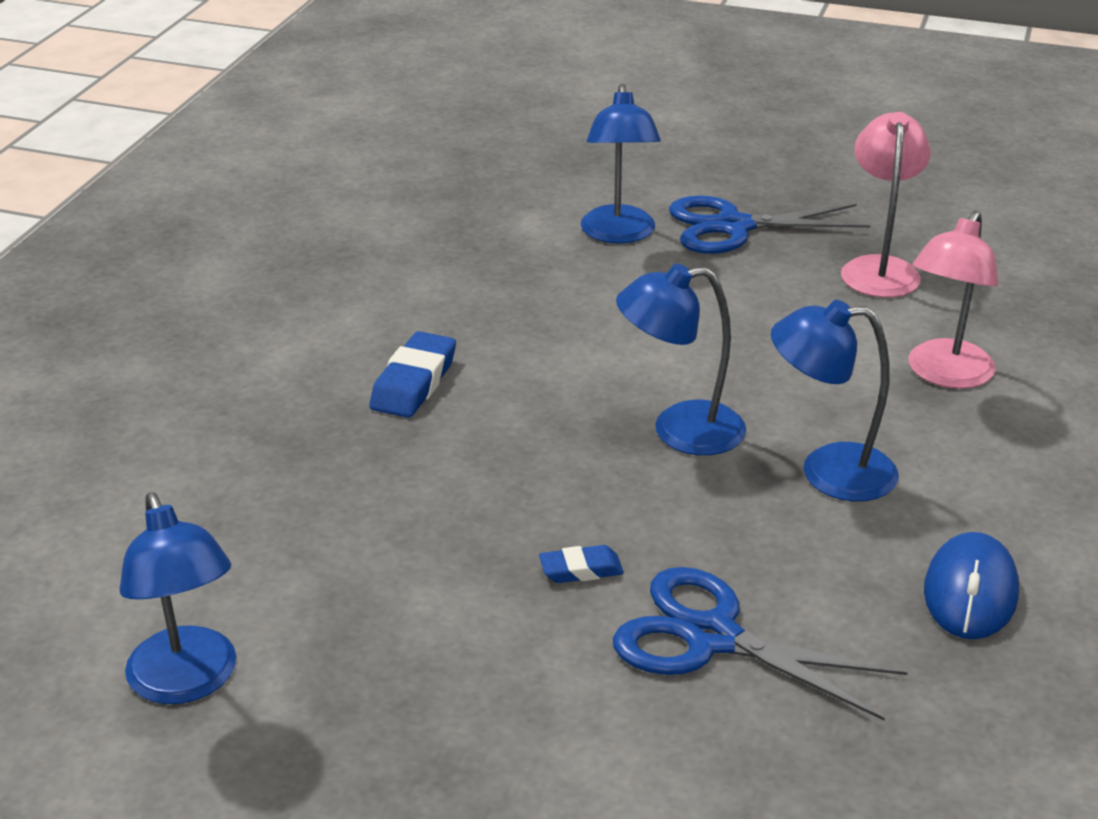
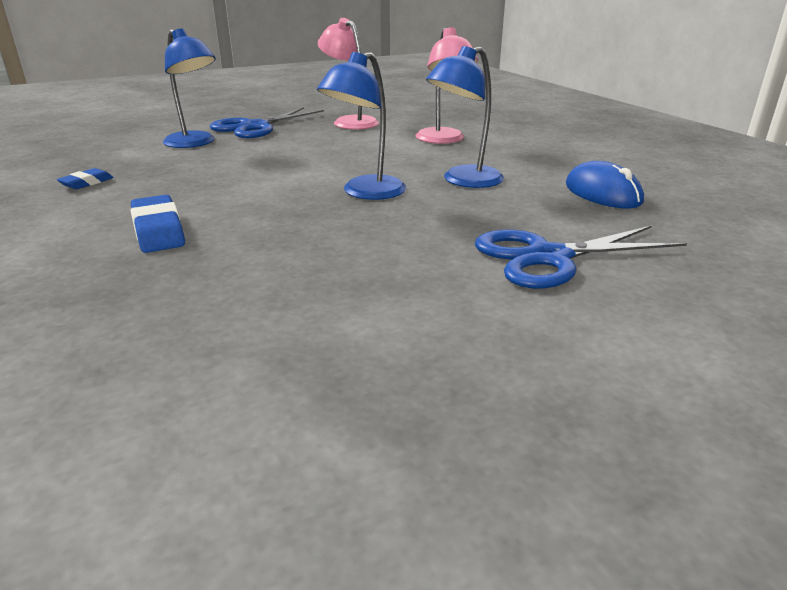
camera: 45 degrees left, 5 degrees down
(188, 682) = (245, 503): blue lamp -> none
(581, 570) = (427, 264): blue eraser -> blue eraser (87, 183)

